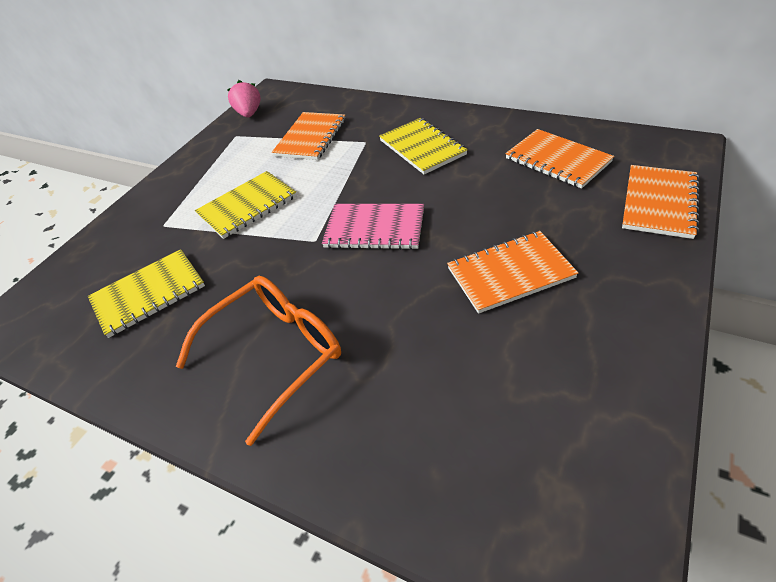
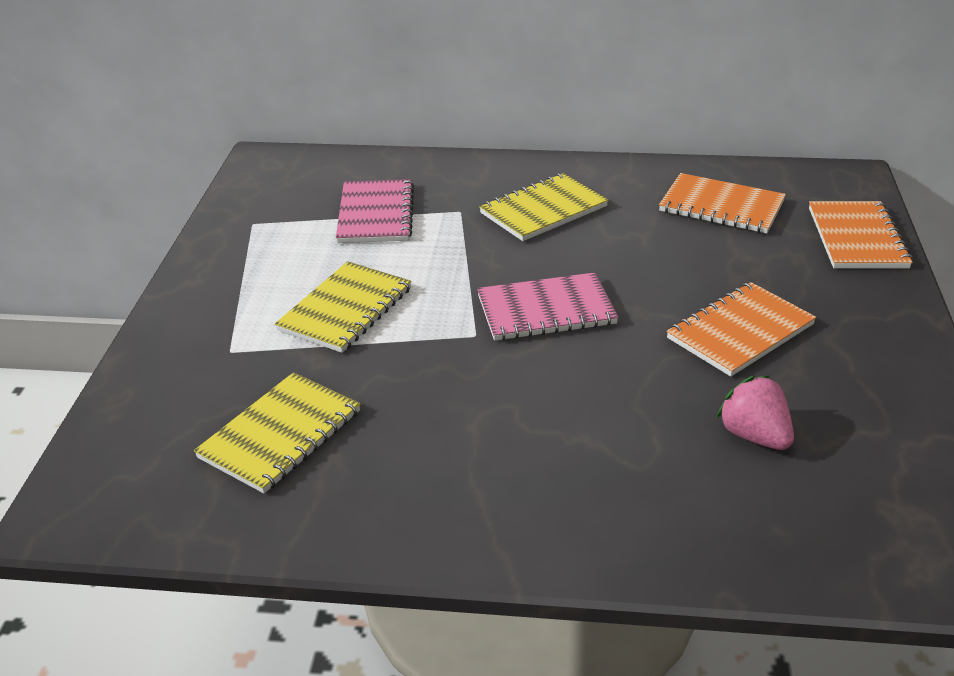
camera: 25 degrees left, 10 degrees down
(249, 114) = (252, 192): pink strawberry -> pink strawberry (754, 436)
(274, 355) = (515, 464): orange glasses -> none
(310, 138) = (375, 214): orange notebook -> pink notebook
(422, 148) = (543, 210): yellow notebook -> yellow notebook turned 75 degrees counterclockwise

